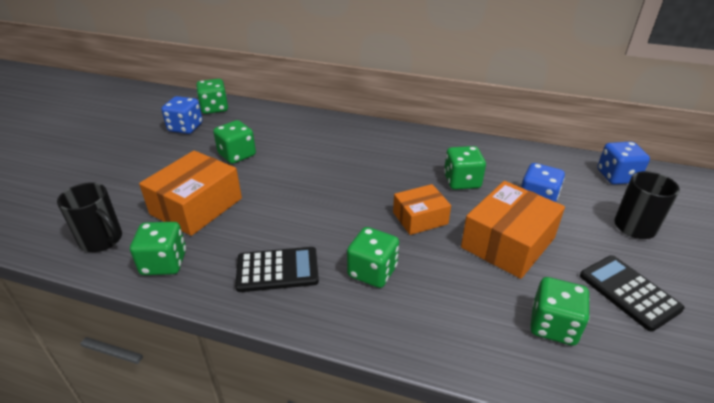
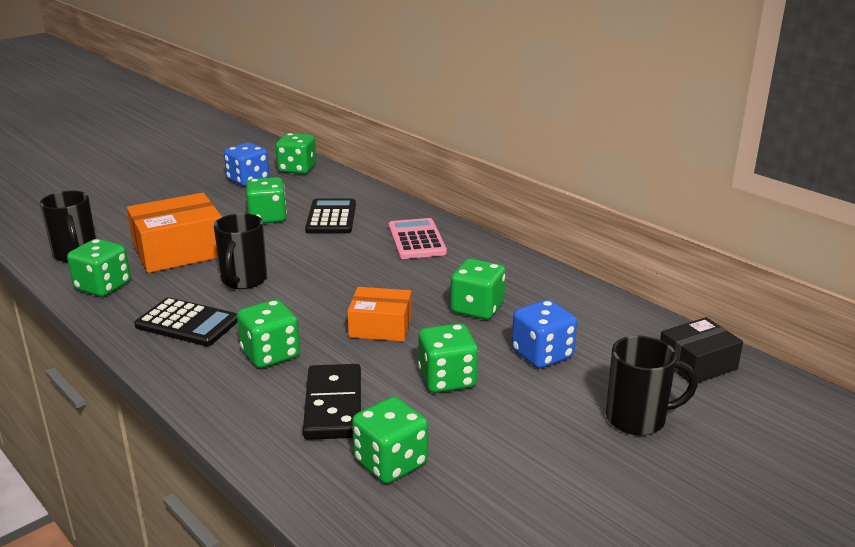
camera: 30 degrees right, 10 degrees down
(279, 215) = (243, 280): none -> black mug
(364, 141) = (416, 240): none -> pink calculator
(465, 296) = (334, 405): none -> black domino
(507, 243) = (447, 379): orange box -> green dice
(617, 176) = (697, 364): blue dice -> black box
(629, 292) = (524, 471): black calculator -> black calculator (331, 217)

